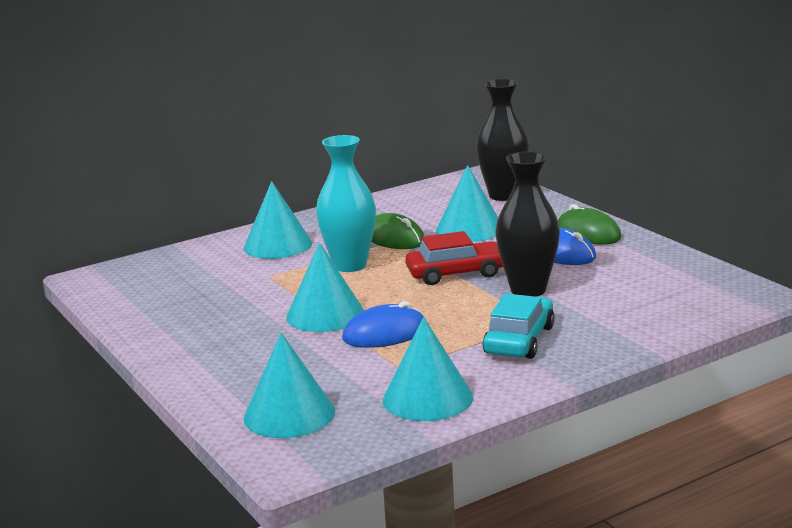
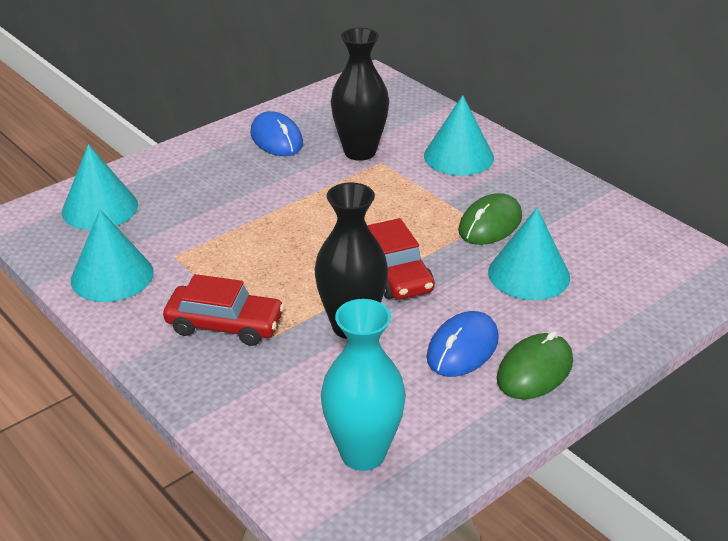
camera: 80 degrees right, 15 degrees up
(325, 314) = (291, 203): turquoise cone -> none
(350, 265) = (410, 204): turquoise vase -> turquoise vase (363, 453)
(385, 334) = (247, 241): blue mouse -> blue mouse (276, 139)
(503, 195) = (653, 294): black vase -> black vase (360, 152)
(519, 340) = (225, 325): turquoise car -> red car

